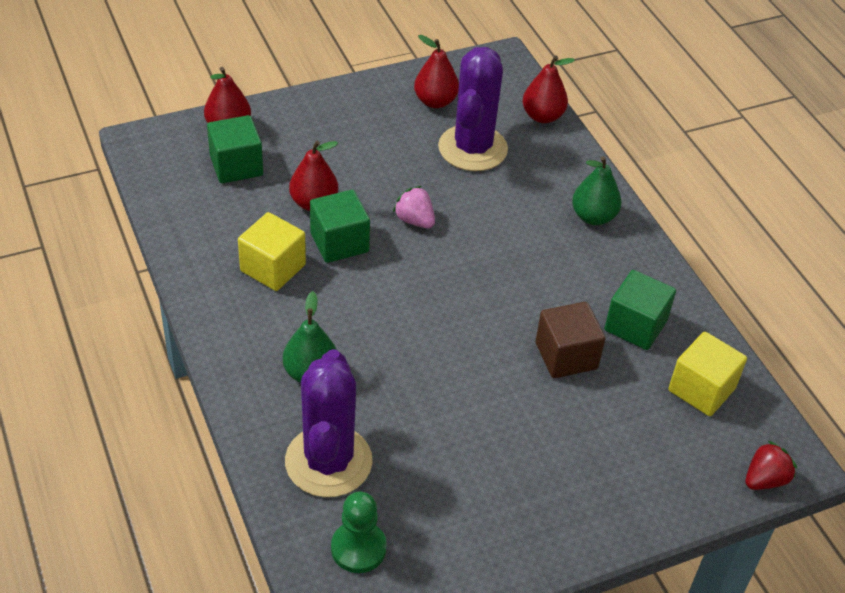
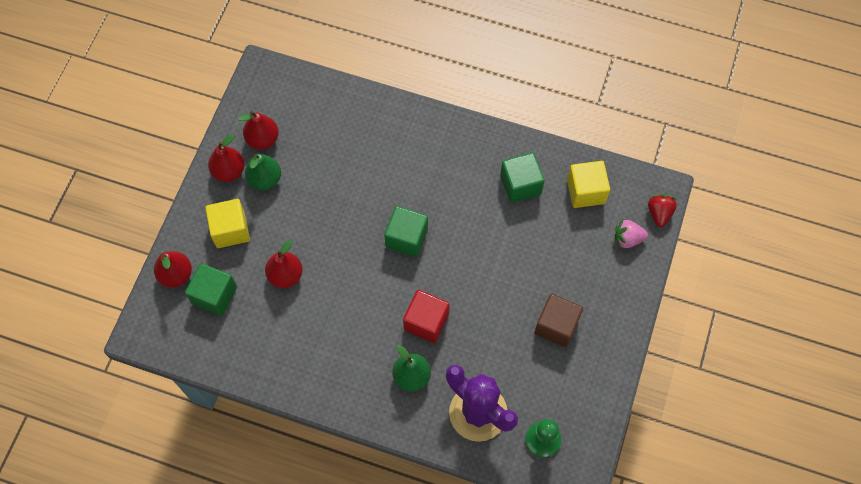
camera: 45 degrees left, 20 degrees up
(273, 268) = (317, 337): yellow cube -> yellow cube (230, 230)
(339, 242) = (329, 286): green cube -> green cube (406, 238)
(386, 346) = (426, 322): none -> red cube
(414, 220) = (348, 231): pink strawberry -> pink strawberry (627, 239)
(472, 148) = (320, 152): purple cactus -> none
(542, 116) = (329, 92): red pear -> red pear (229, 171)
(566, 356) = (510, 237): brown cube -> brown cube (556, 326)
(593, 217) = (429, 136): green pear -> green pear (265, 179)

